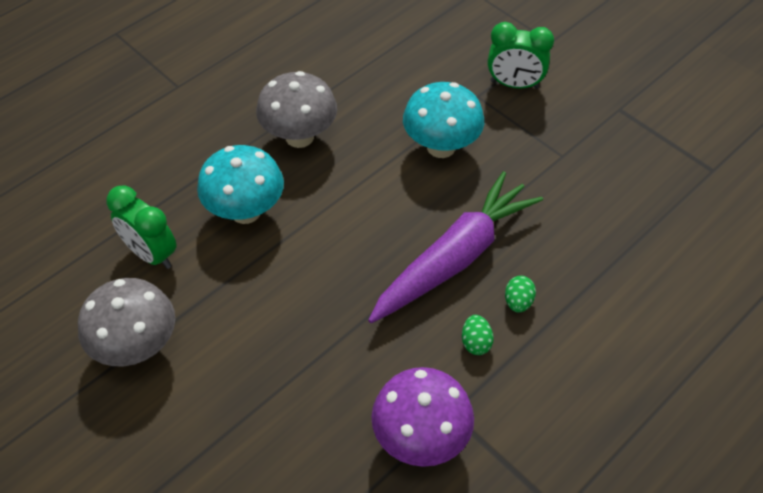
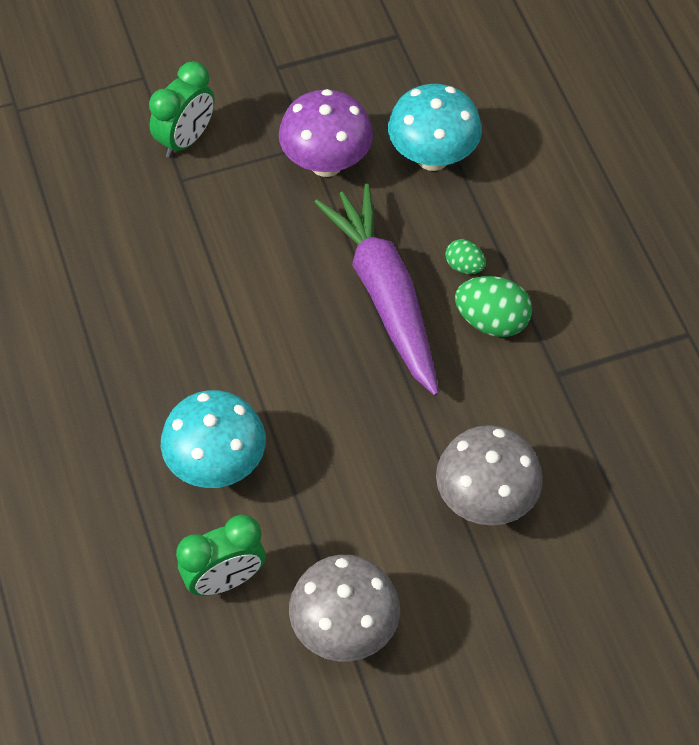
camera: 65 degrees left, 5 degrees up
(299, 137) = (137, 373): grey mushroom -> grey mushroom (485, 500)
(420, 438) = (570, 410): purple mushroom -> purple mushroom (326, 163)
(441, 147) = (233, 245): turquoise mushroom -> turquoise mushroom (432, 157)
(475, 343) = (492, 321): green egg -> green egg, size x1.76

